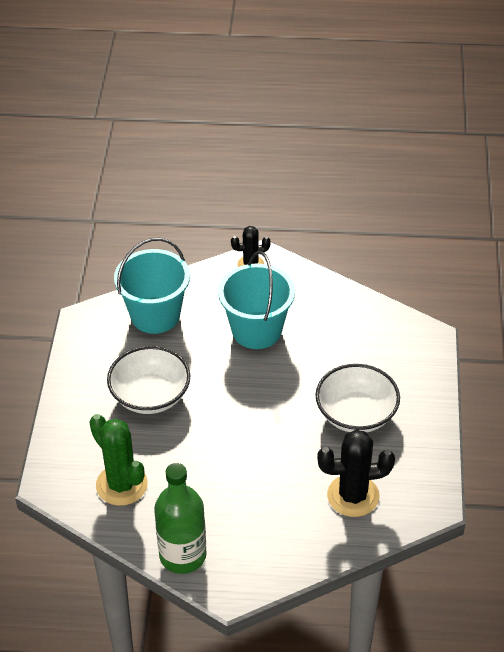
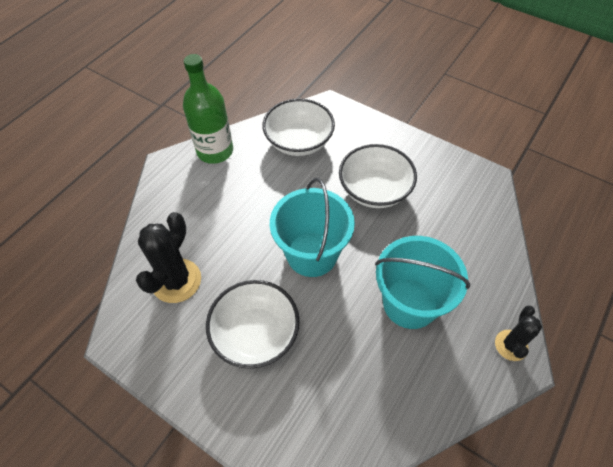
camera: 120 degrees right, 10 degrees up
(121, 485) = (299, 141): green cactus -> white bowl
(155, 315) = (470, 230): turquoise bucket -> turquoise bucket (312, 254)

